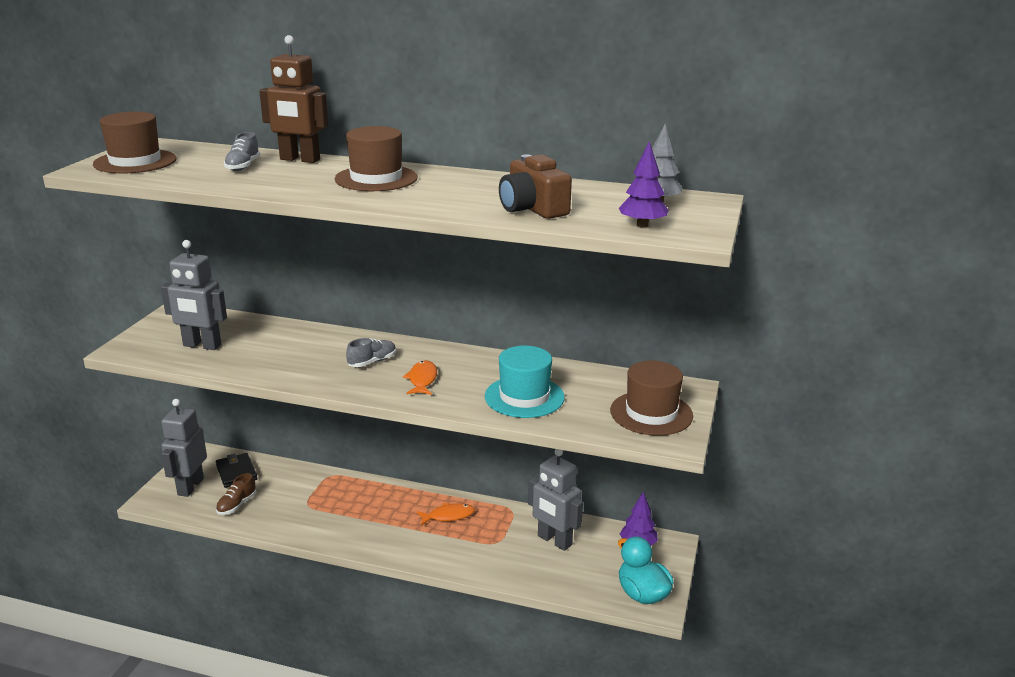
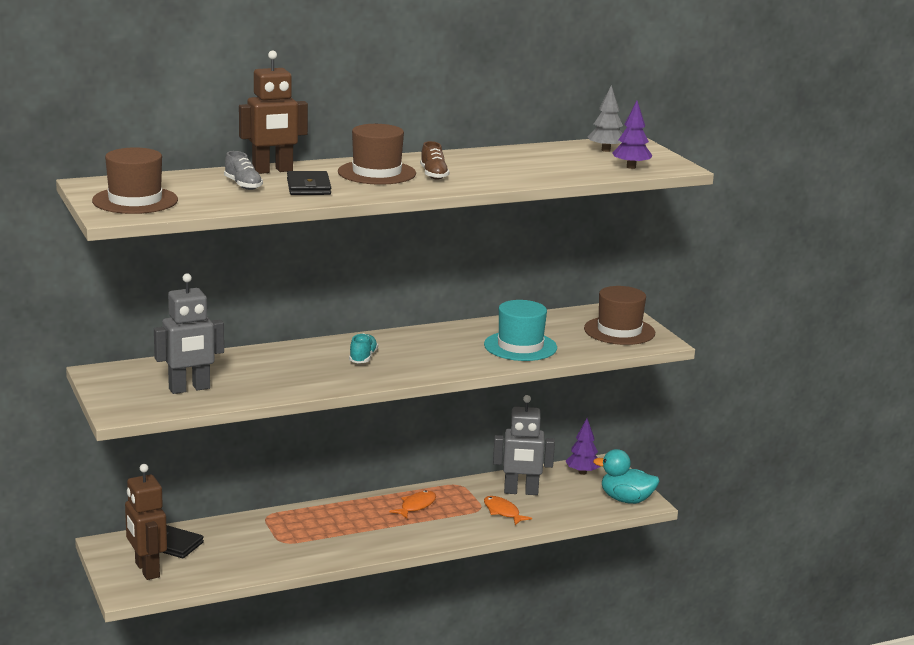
camera: 40 degrees left, 5 degrees down
(190, 487) = (147, 570): grey robot -> brown robot
(237, 505) = (218, 565): brown shoe -> brown shoe (433, 175)
(286, 179) = (309, 187): none -> black wallet
(372, 362) = (363, 358): grey shoe -> turquoise shoe
(422, 380) = (426, 358): orange fish -> orange fish (503, 512)
(532, 208) = (540, 171): brown camera -> none

